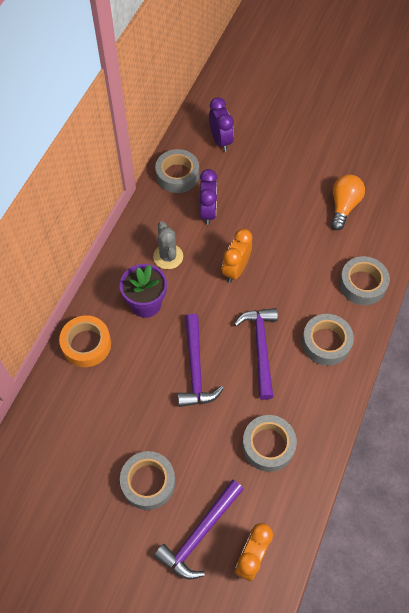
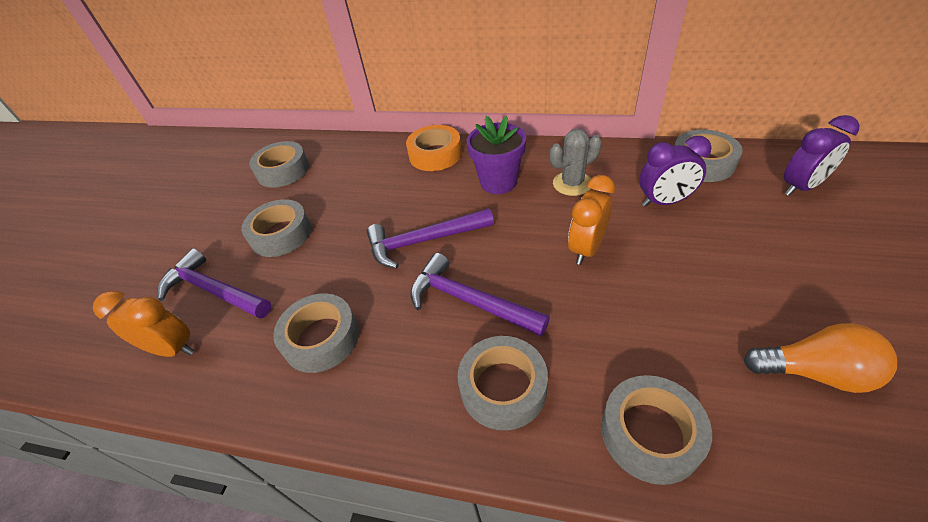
camera: 85 degrees right, 15 degrees down
(48, 487) = (283, 170): none -> grey tape
(235, 270) = (586, 248): orange clock -> orange clock turned 75 degrees counterclockwise
(260, 348) = (469, 301): purple hammer -> purple hammer turned 135 degrees counterclockwise

